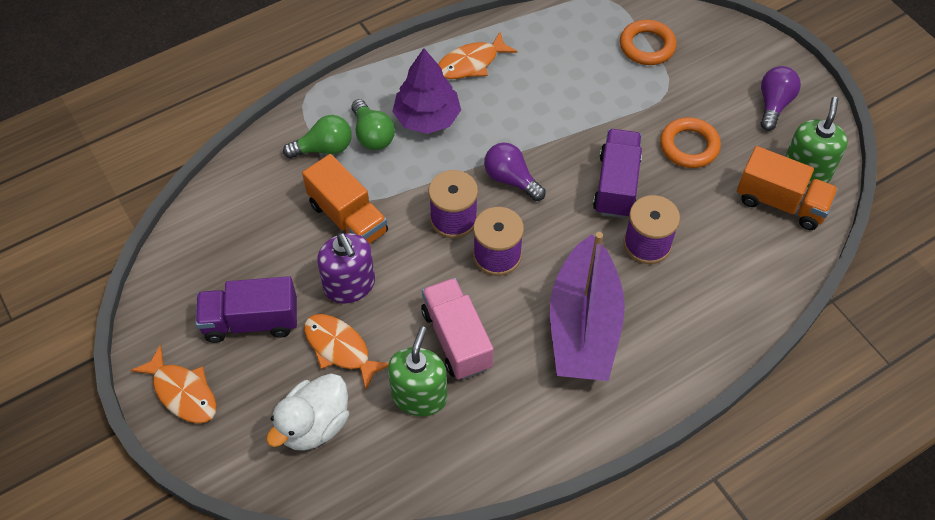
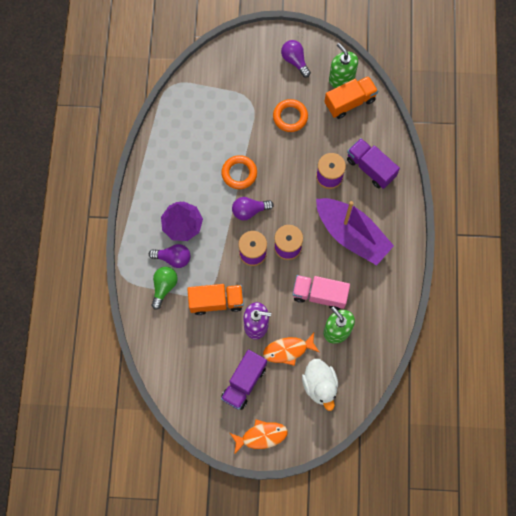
camera: 55 degrees left, 15 degrees up
(372, 135) = (173, 258): green light bulb -> purple light bulb
(471, 63) = (163, 180): orange fish -> none
(616, 185) = (288, 166): purple truck -> purple truck (370, 168)
(647, 46) = (216, 90): orange ring -> orange ring (239, 173)

